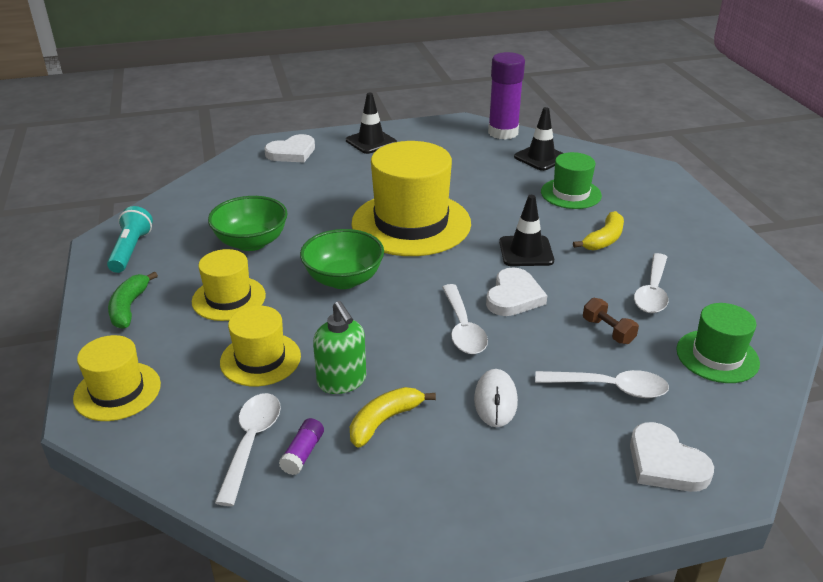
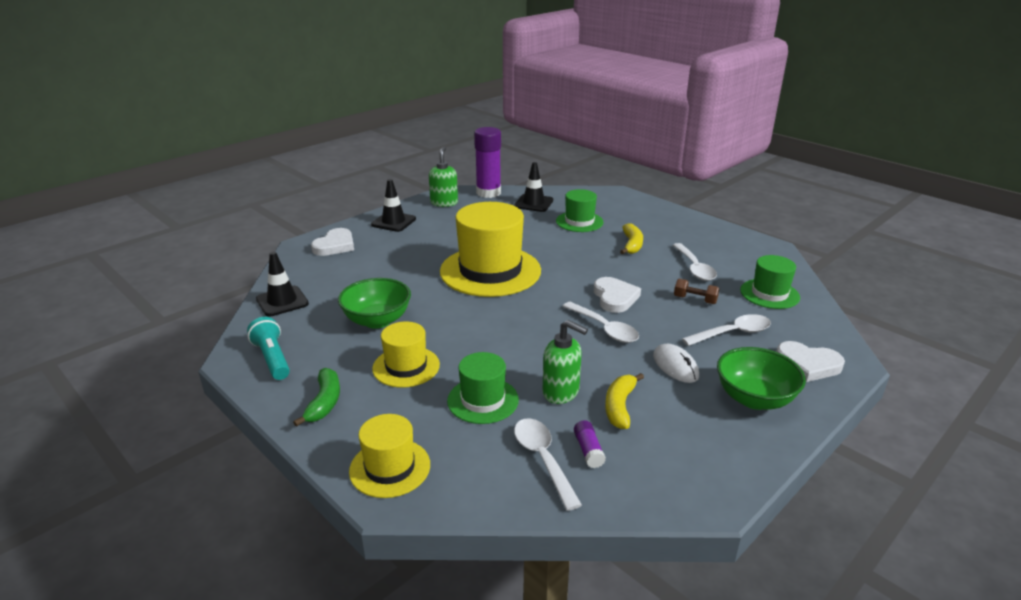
camera: 30 degrees left, 5 degrees down
(129, 307) = (324, 402): green banana -> green banana turned 150 degrees counterclockwise
(260, 359) = (483, 400): yellow hat -> green hat
(343, 279) = (483, 324): green bowl -> green bowl (754, 399)
(443, 133) = (444, 203): none -> green soap dispenser
(526, 251) = (591, 266): black traffic cone -> black traffic cone (282, 301)

